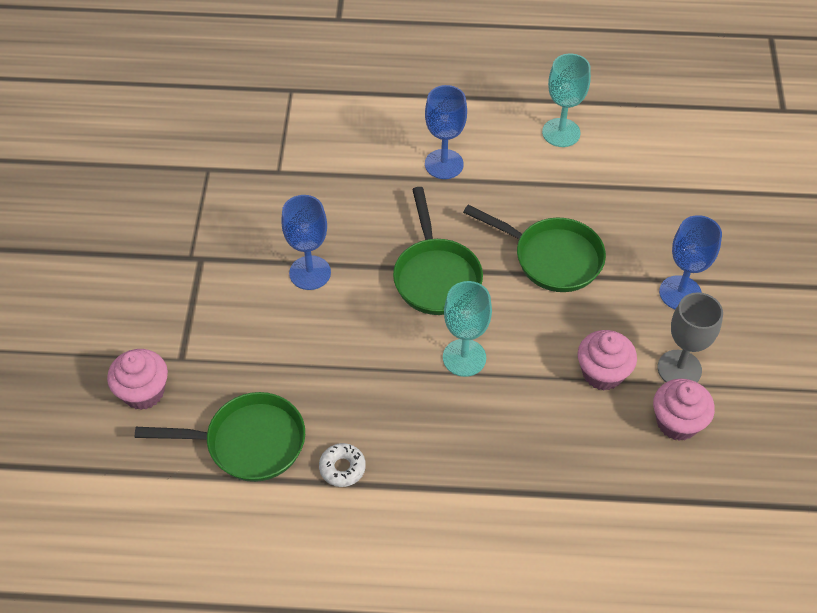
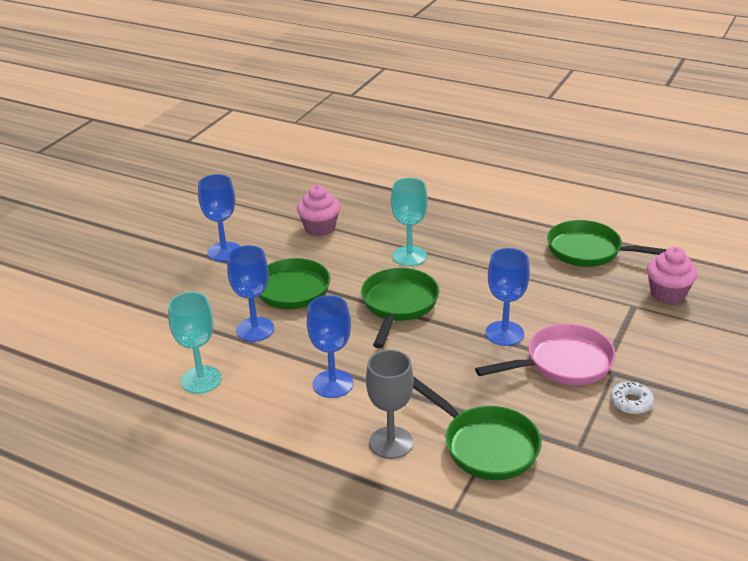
camera: 155 degrees left, 20 degrees down
(241, 253) = (563, 363): none -> pink pan
(285, 148) = (485, 445): none -> green pan
(342, 468) = (527, 226): white donut -> white donut (631, 402)
(558, 199) = (255, 329): none -> blue goblet
(677, 422) = (295, 199): pink cupcake -> none
(679, 369) = (267, 219): grey goblet -> grey goblet (391, 443)

